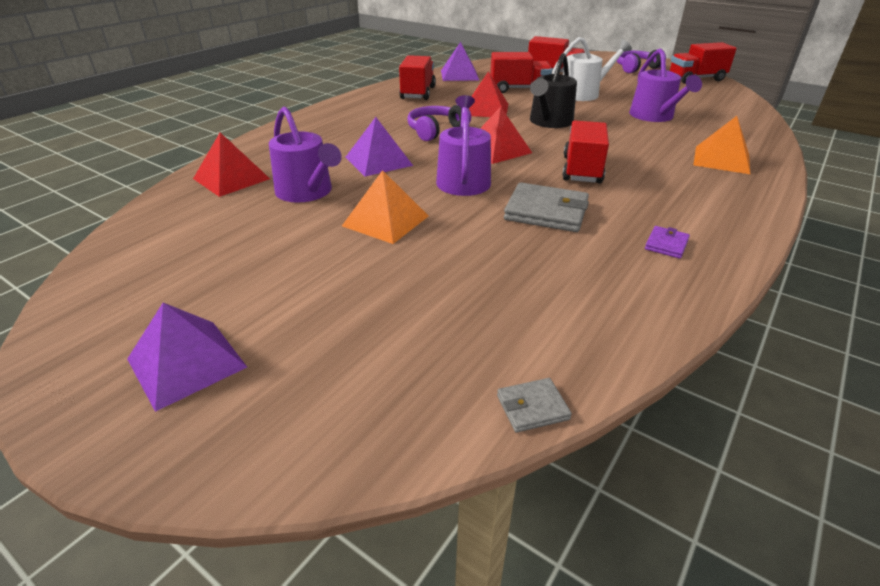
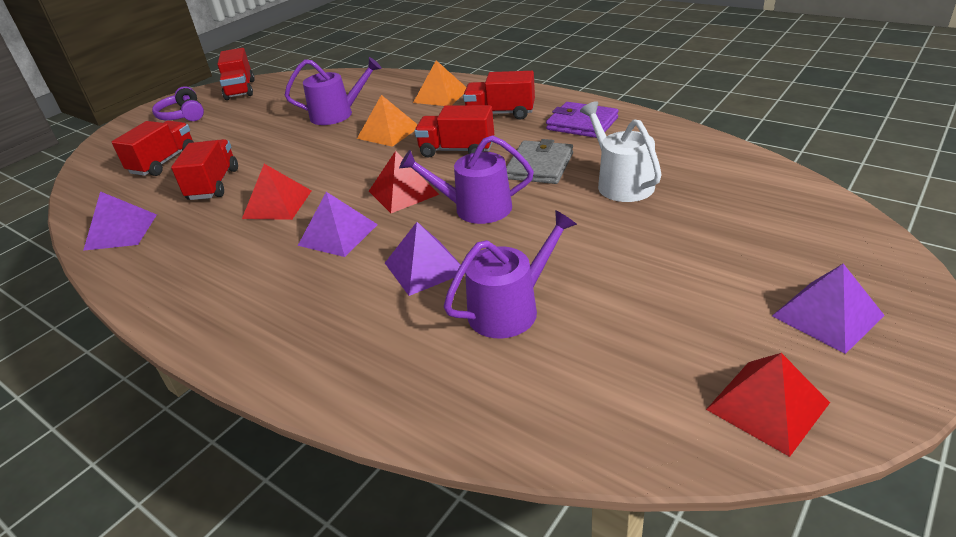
camera: 85 degrees left, 0 degrees up
(231, 178) = (471, 389): red pyramid -> red pyramid (767, 405)
(386, 221) = (569, 245): orange pyramid -> orange pyramid (388, 132)
(418, 93) = (183, 262): red truck -> red truck (500, 113)
(436, 130) = (338, 234): purple headphones -> purple pyramid
(532, 407) = (776, 169): grey wallet -> none
(549, 122) = (334, 165): black watering can -> none
(583, 94) = (253, 146): white watering can -> white watering can (621, 183)
(666, 244) = (582, 124): purple wallet -> purple wallet, size x1.98

